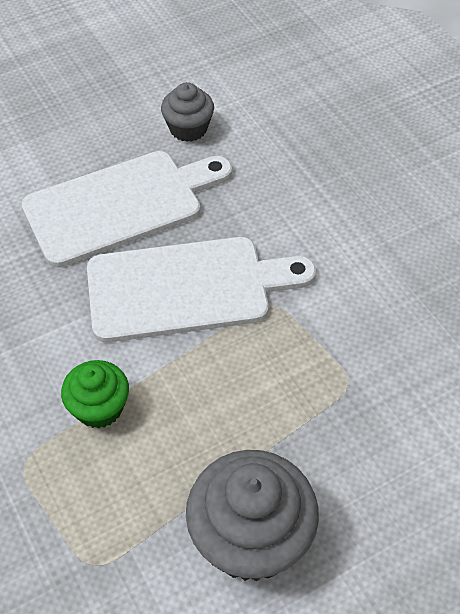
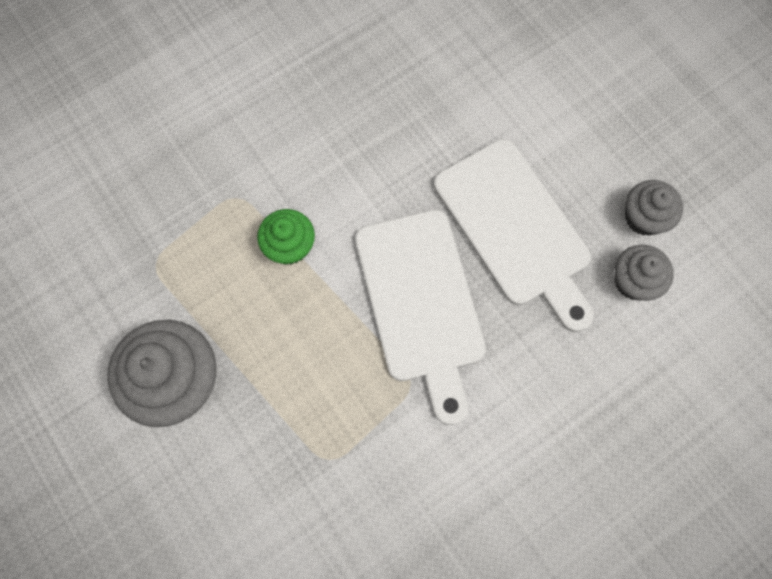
camera: 85 degrees right, 20 degrees up
(128, 114) = (644, 217): none -> grey cupcake

